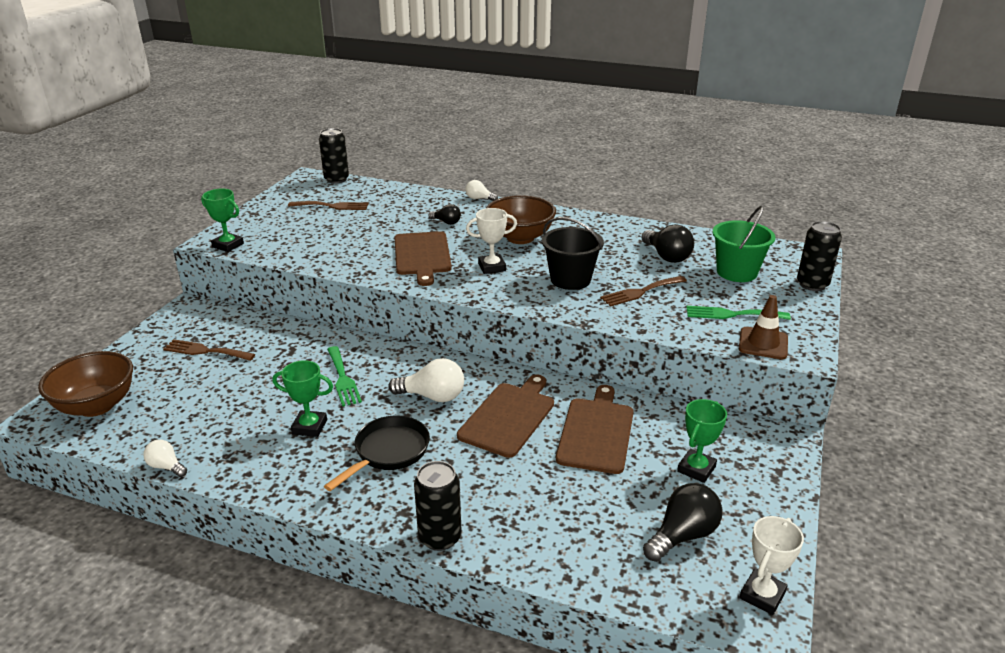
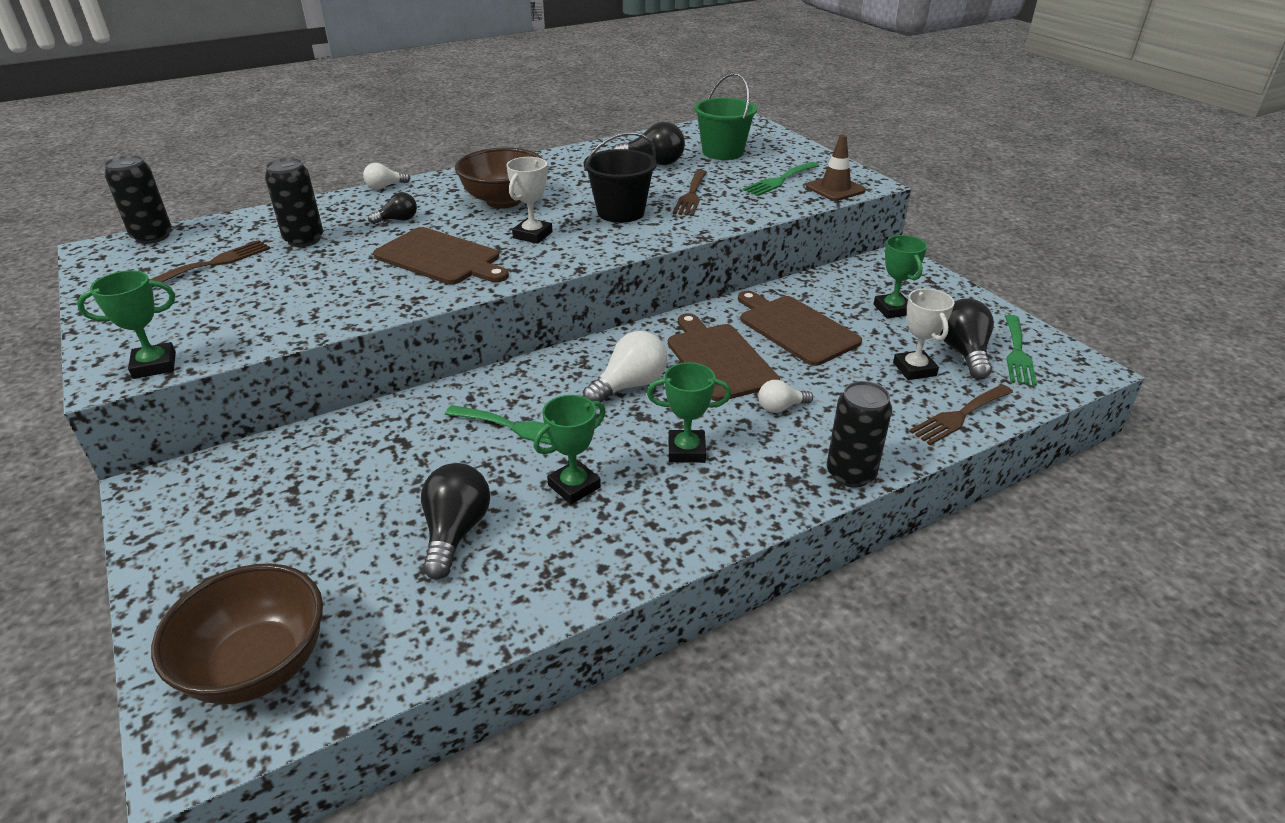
camera: 50 degrees left, 5 degrees up
(166, 467) = (502, 636): white light bulb -> white light bulb (780, 407)
(205, 351) = (289, 511): brown fork -> brown fork (959, 416)
(233, 408) = (455, 532): none -> black light bulb
(388, 452) = (686, 450): black pan -> green trophy
(728, 569) = (1017, 353): none -> green fork
(762, 595) = (1055, 353): white trophy -> white trophy (914, 369)
(812, 284) = (782, 139): black can -> black can (304, 240)

